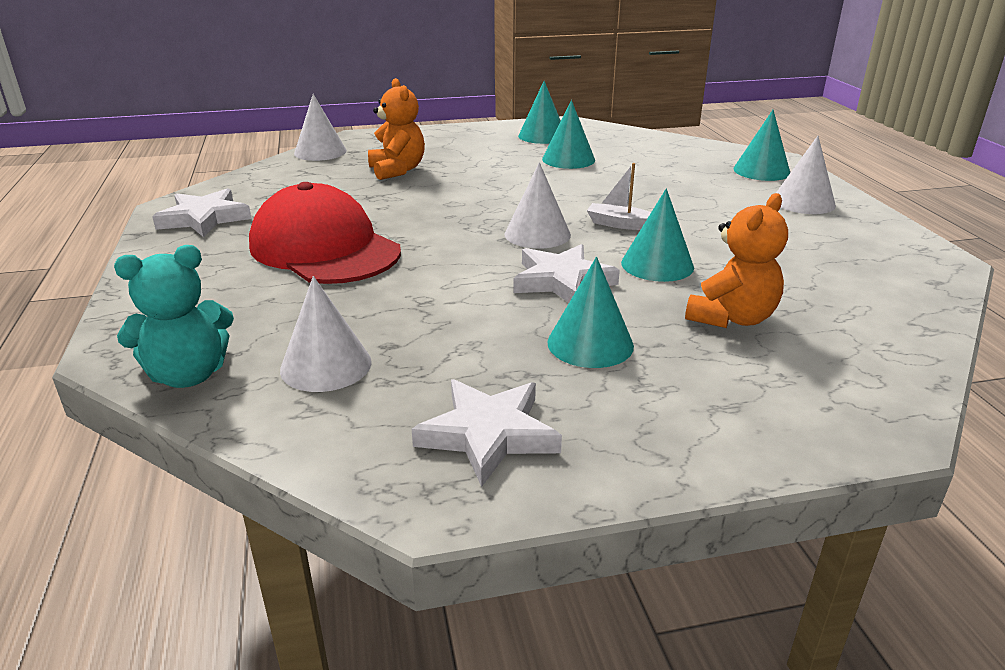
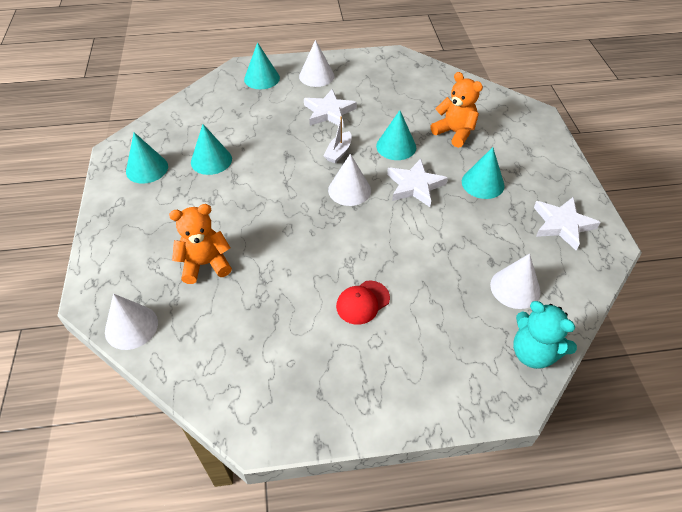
camera: 85 degrees left, 20 degrees up
(188, 375) = (533, 352): turquoise teddy bear -> turquoise teddy bear turned 150 degrees clockwise
(204, 218) = (291, 397): white star -> white star (329, 112)
(324, 248) = (362, 302): red cap -> red cap, size x0.46

